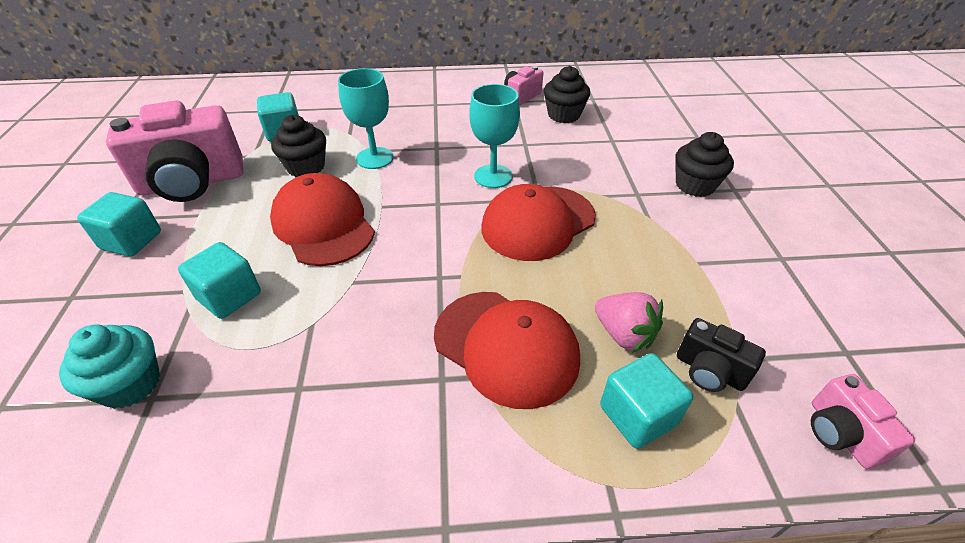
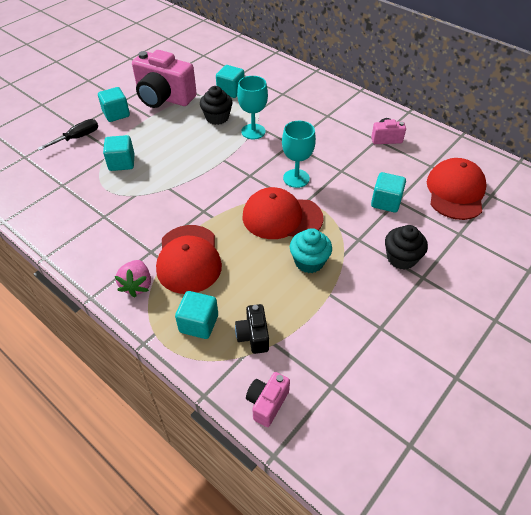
camera: 45 degrees right, 5 degrees up
(94, 310) = (77, 138): none -> black screwdriver
(130, 384) = (61, 175): turquoise cupcake -> turquoise cupcake (309, 261)
(323, 225) = (189, 153): red cap -> red cap (455, 192)
(563, 115) = (393, 166): black cupcake -> none
(606, 147) = (385, 202): none -> turquoise cube
(623, 334) = (241, 293): pink strawberry -> pink strawberry (137, 285)

